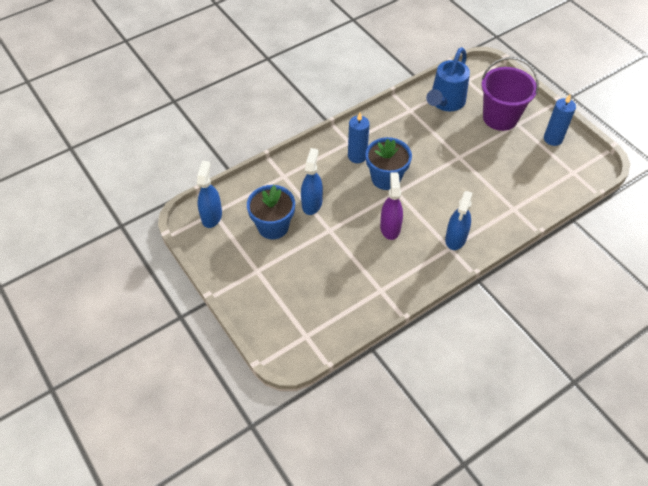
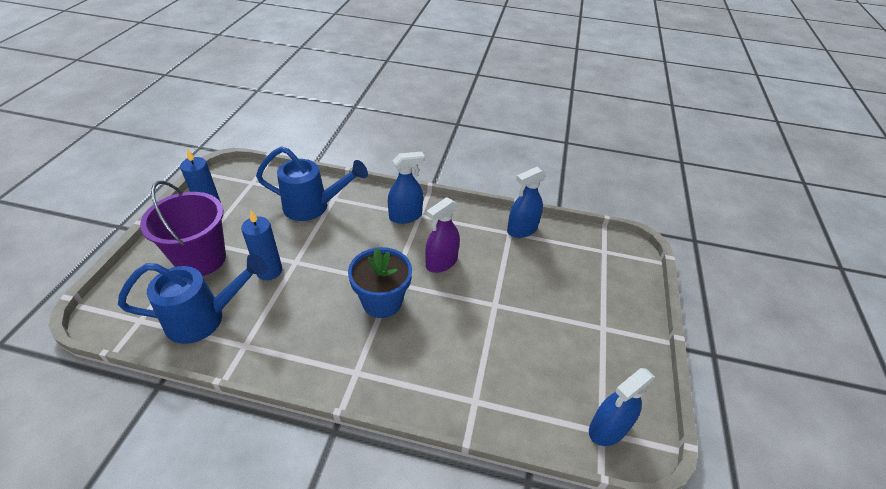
camera: 135 degrees left, 10 degrees down
(273, 226) = (546, 354): blue flower pot -> none
(312, 203) = (482, 342): blue spray bottle -> blue spray bottle (522, 230)
(357, 156) = (373, 348): blue candle -> blue candle (269, 271)
(511, 192) = (314, 207): none -> blue watering can

